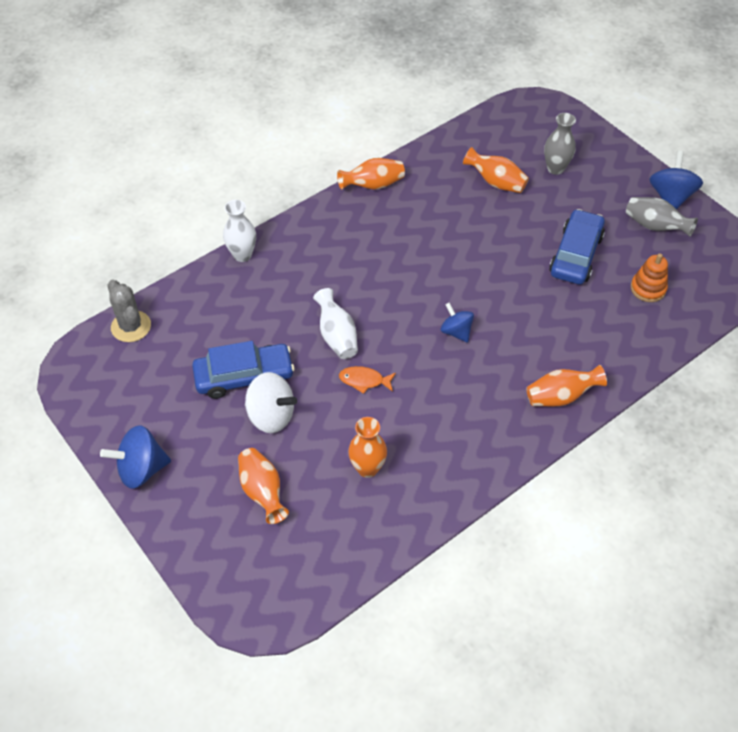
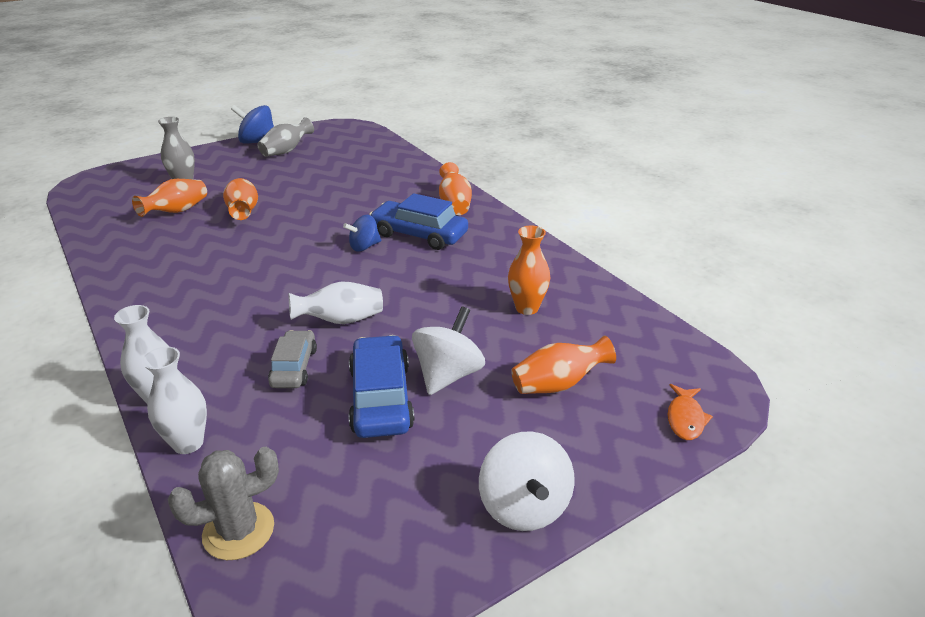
camera: 85 degrees left, 20 degrees down
(141, 469) = (524, 506): blue spinning top -> white spinning top
(200, 283) = (188, 443): none -> white vase
(276, 319) = (294, 367): none -> grey car
(364, 380) = (411, 304): orange fish -> orange fish (685, 418)
(373, 185) = (116, 283): orange vase -> orange vase (243, 212)
(575, 255) = (298, 184): blue car -> blue car (419, 234)
(648, 288) = (352, 160): orange stacking toy -> none

